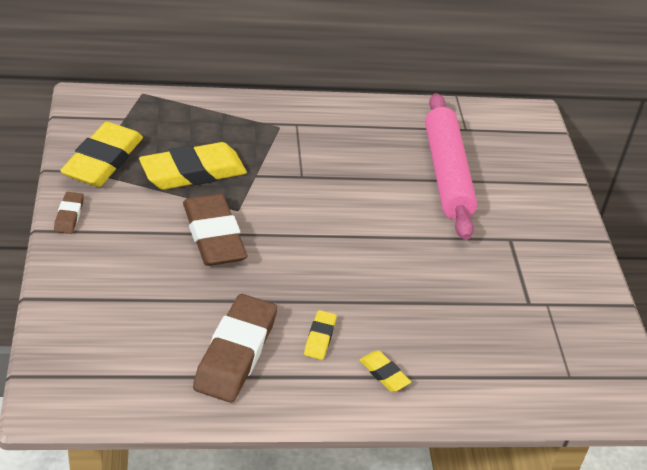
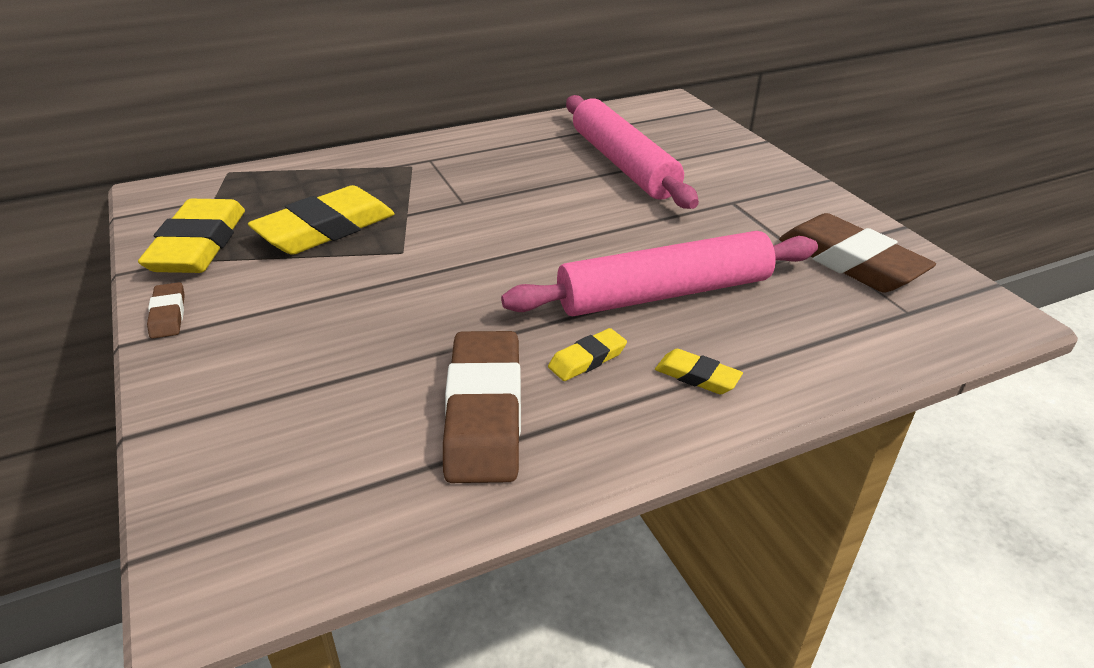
camera: 15 degrees left, 5 degrees down
(213, 236) = (384, 286): brown eraser -> brown eraser (850, 262)
(320, 337) = (587, 359): yellow eraser -> yellow eraser turned 60 degrees clockwise
(403, 304) = (664, 294): none -> pink rolling pin

